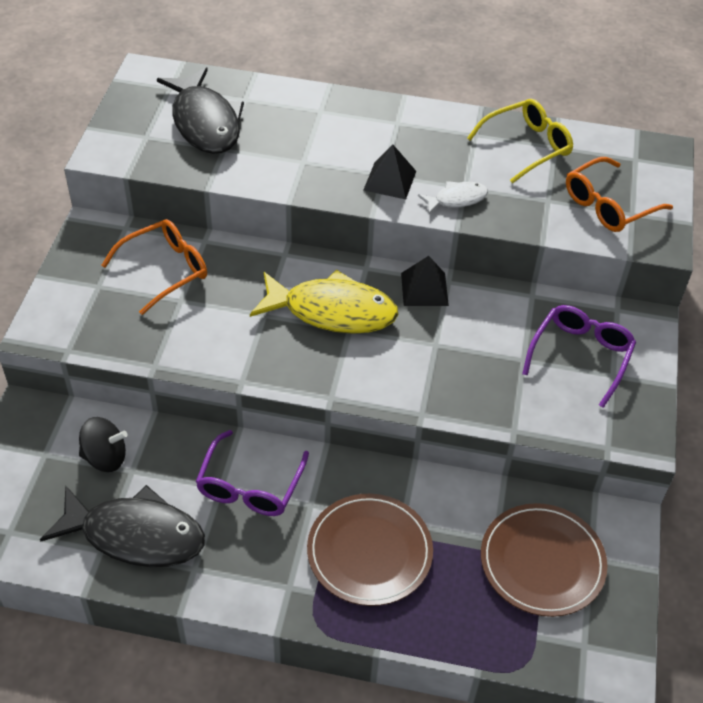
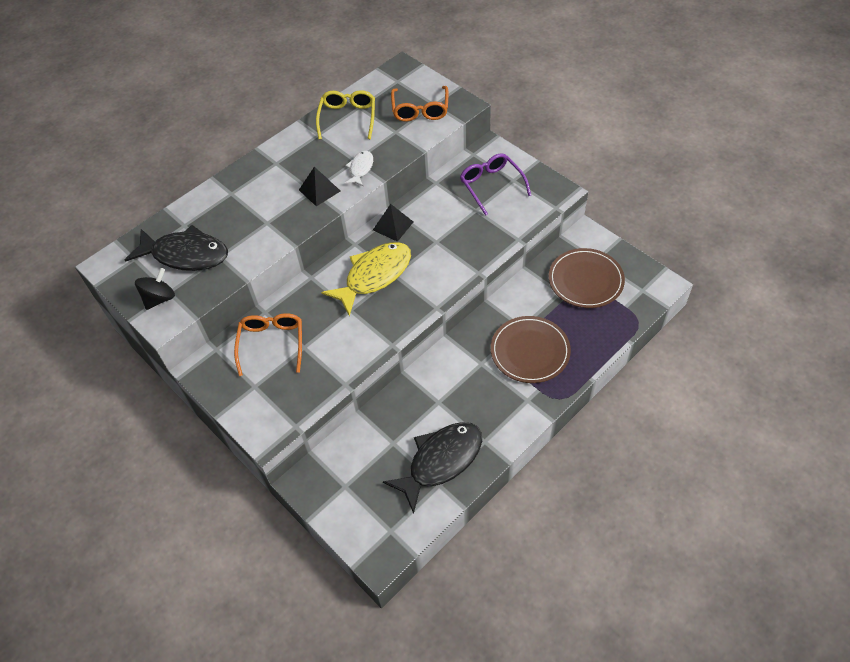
camera: 50 degrees left, 5 degrees up
(105, 457) = (372, 453): black spinning top -> black spinning top (159, 298)
(250, 486) = (448, 386): purple glasses -> none

